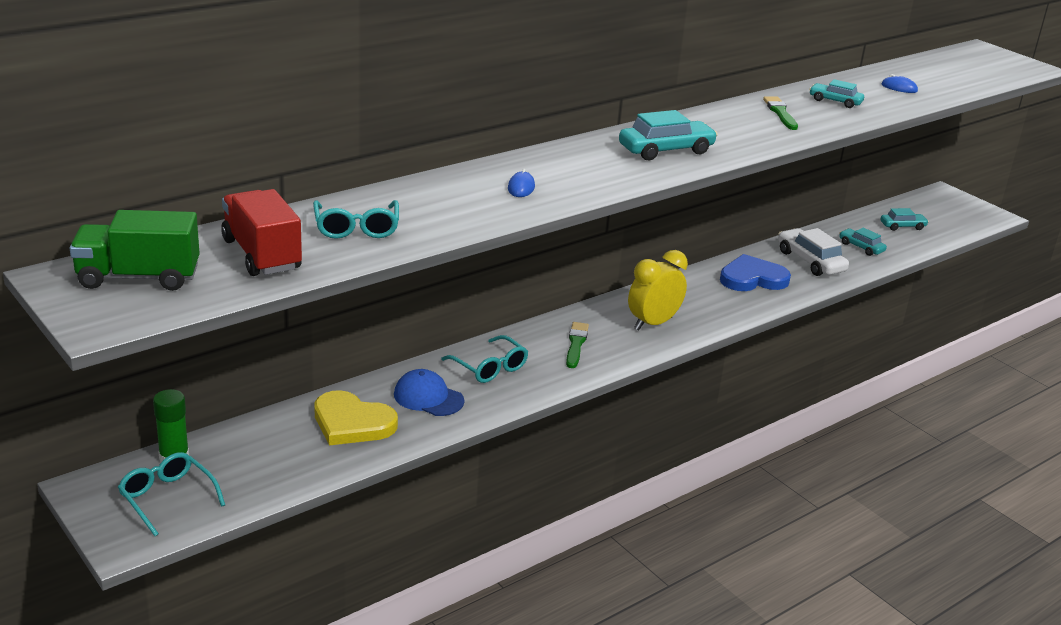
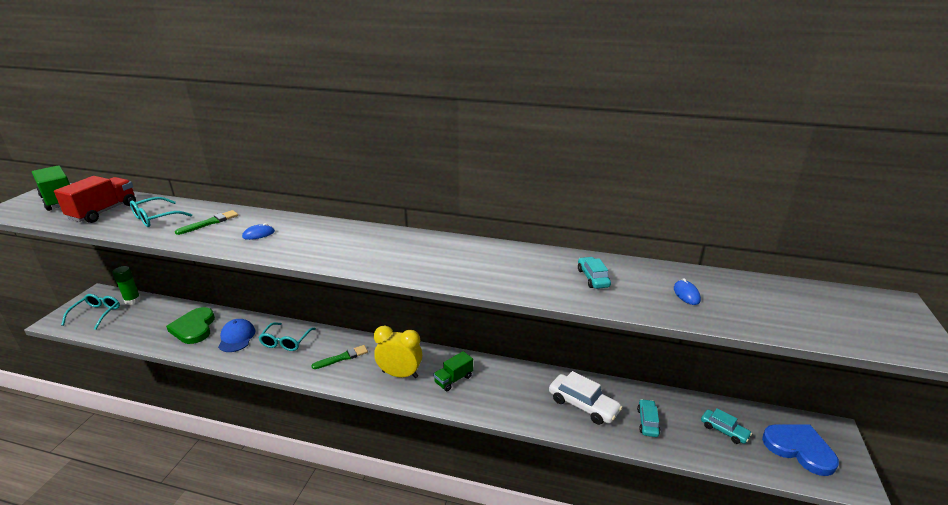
camera: 55 degrees right, 0 degrees up
(352, 423) = (194, 328): yellow heart -> green heart
(666, 150) = (381, 252): turquoise car -> none
(698, 300) = (453, 379): none -> green truck
(752, 278) = (517, 389): blue heart -> blue heart (799, 449)
(780, 113) = (524, 266): green brush -> green brush (210, 223)
(810, 261) = (583, 405): white car -> white car turned 105 degrees clockwise

